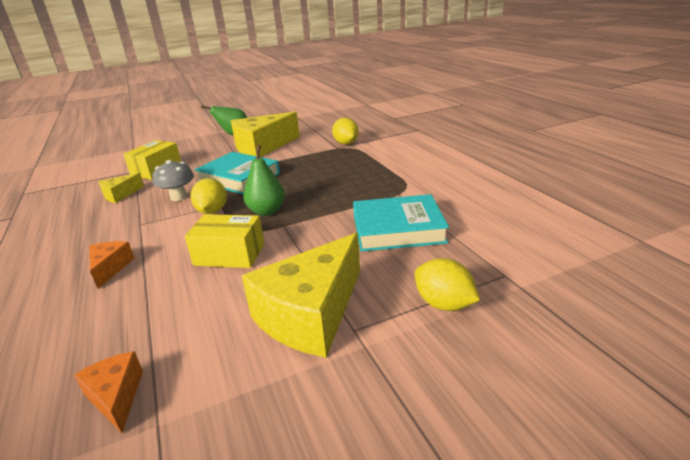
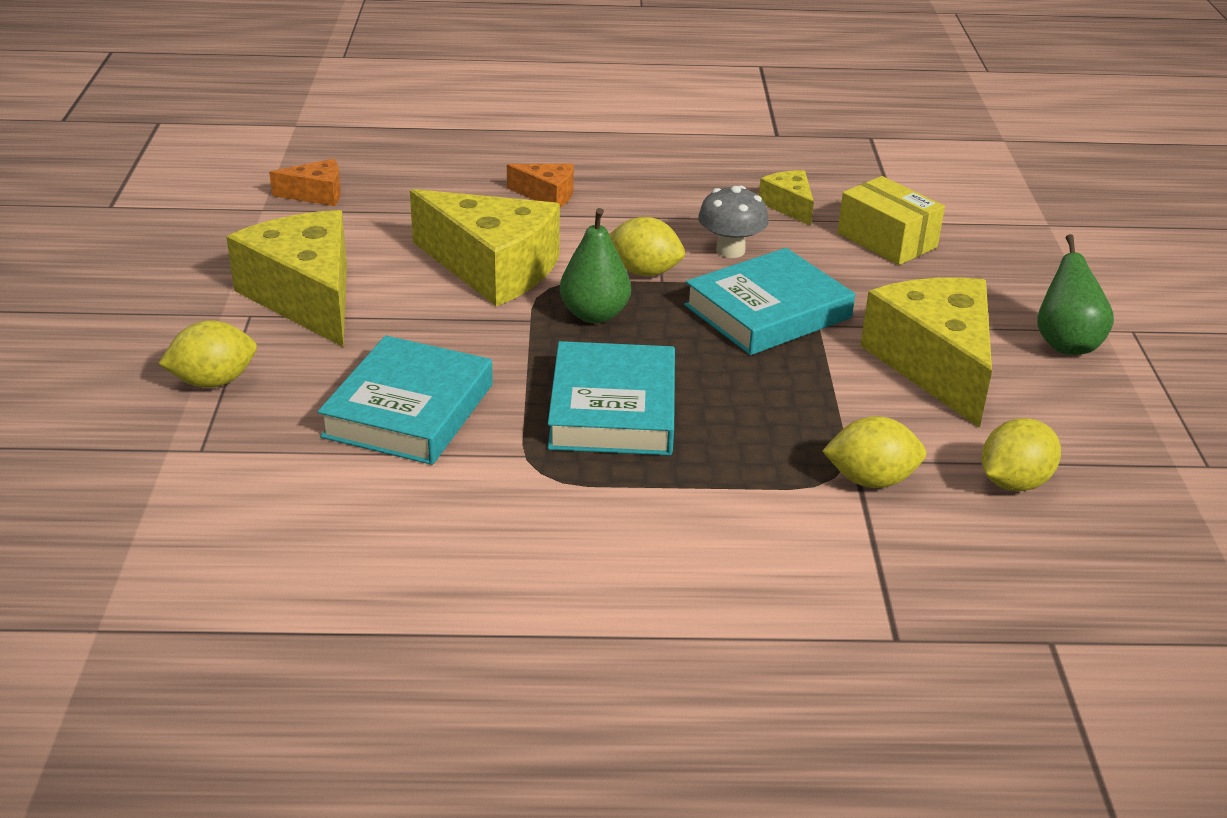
camera: 110 degrees right, 5 degrees up
(229, 254) = (492, 268): yellow box -> yellow cheese
(327, 129) = (1014, 482): none -> yellow lemon
(346, 187) = (613, 409): none -> turquoise book

